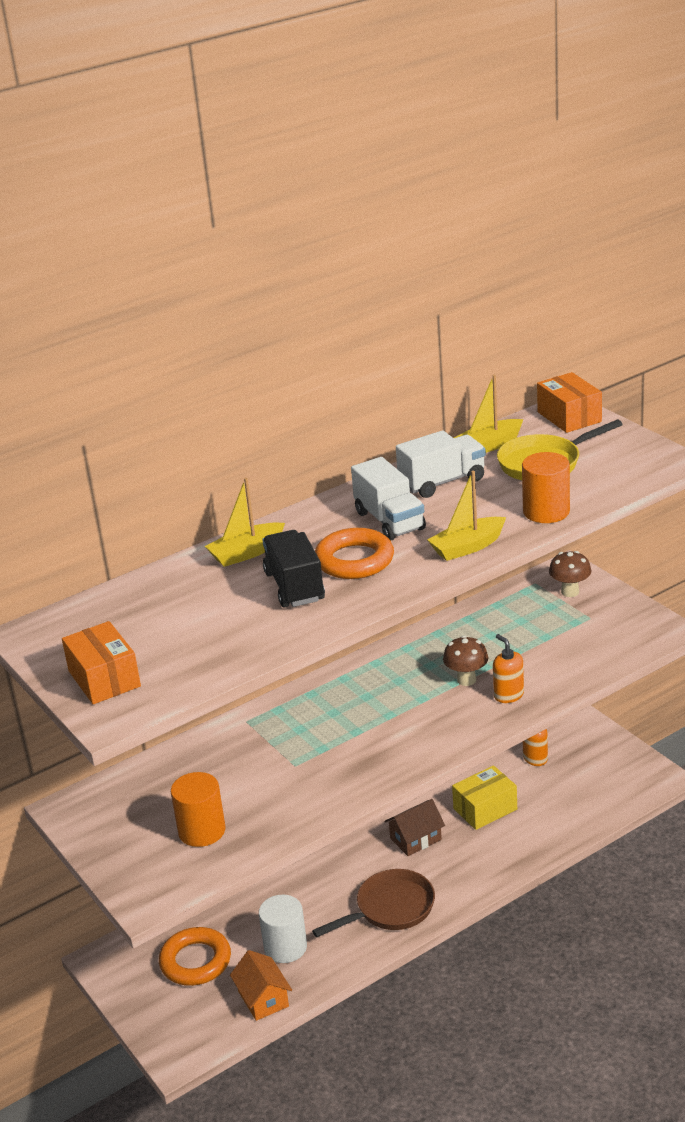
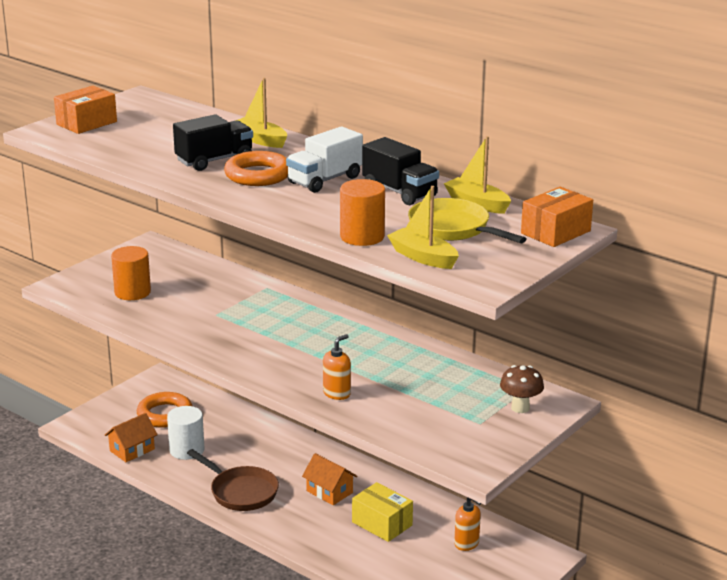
camera: 70 degrees right, 5 degrees down
(415, 839) = (329, 492): brown house -> orange house
(442, 482) = (399, 192): white truck -> black truck
(466, 680) = (353, 371): brown mushroom -> none
(467, 547) = (290, 212): yellow boat -> yellow boat (423, 257)

